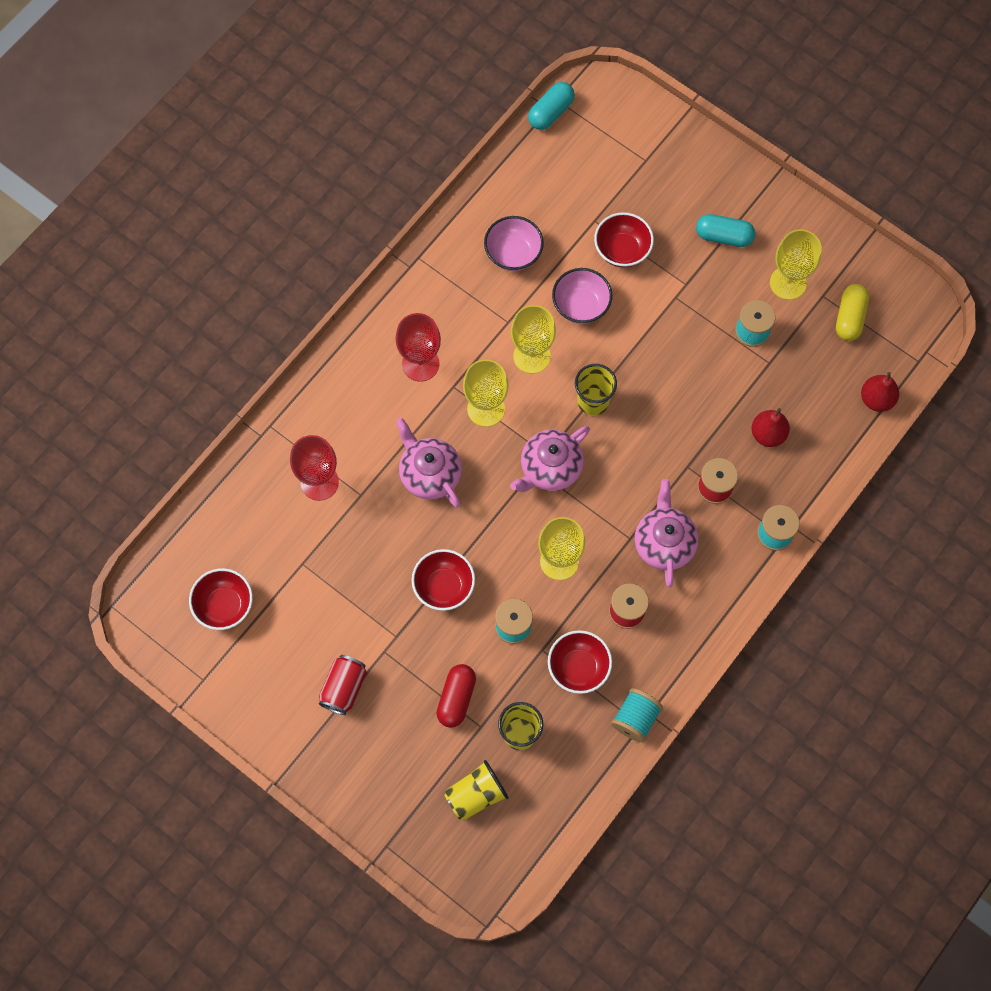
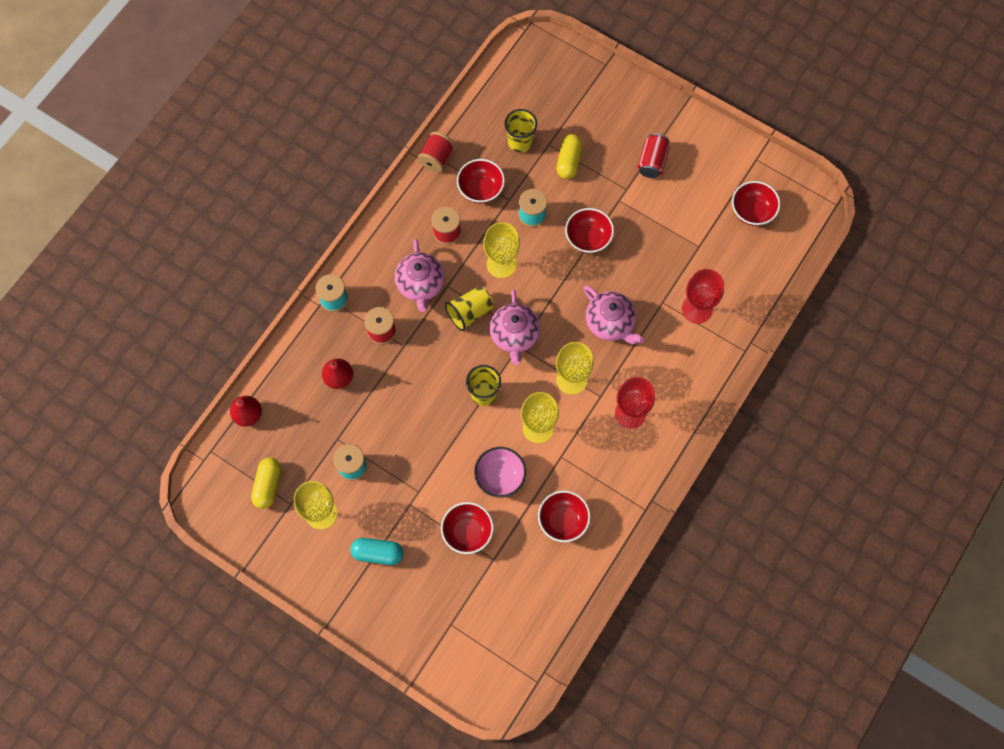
camera: 175 degrees right, 0 degrees up
(456, 698) = (569, 161): red capsule -> yellow capsule
(476, 795) = (547, 100): yellow cup -> yellow cup (470, 312)
(513, 253) = (563, 520): pink bowl -> red bowl
(550, 468) = (514, 335): pink teapot -> pink teapot turned 135 degrees clockwise
(551, 112) = (542, 667): turquoise capsule -> none
(635, 719) = (436, 158): turquoise spool -> red spool

